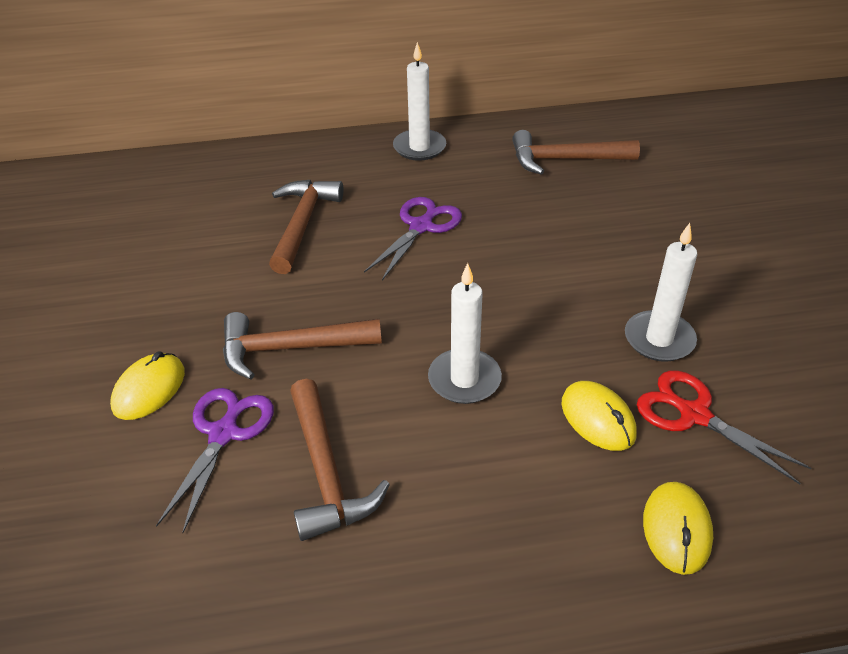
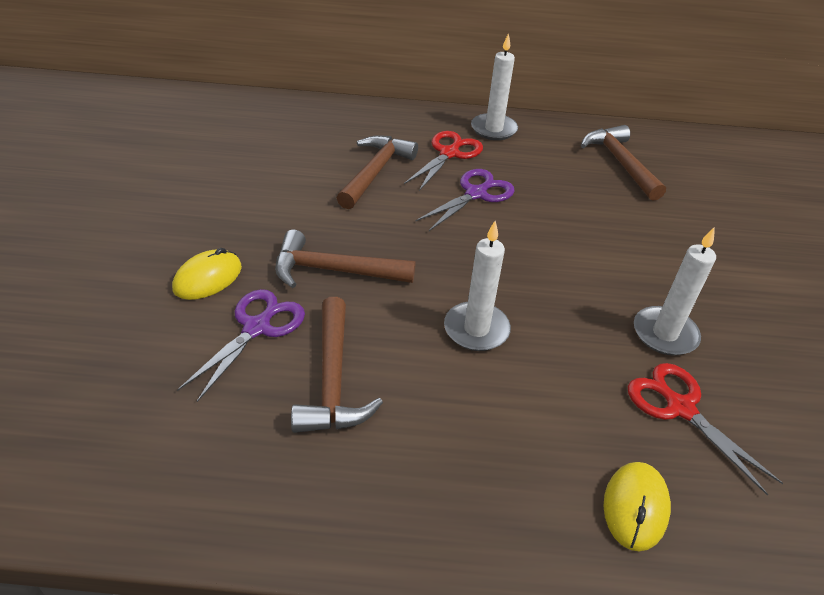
camera: 10 degrees right, 0 degrees up
(378, 186) = (449, 153): none -> red scissors
(565, 160) = (620, 163): brown hammer -> brown hammer turned 60 degrees clockwise
(598, 419) = (588, 390): yellow mouse -> none

